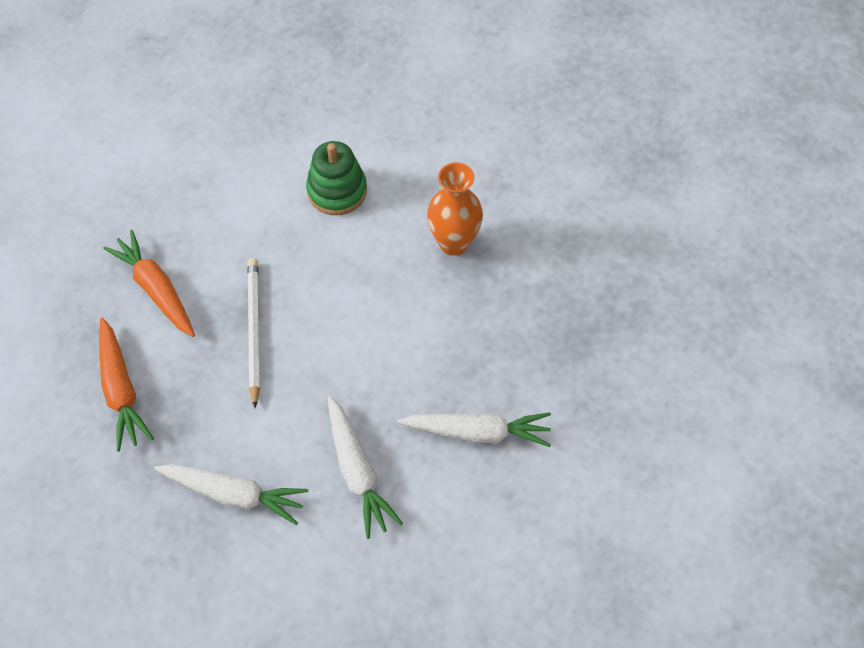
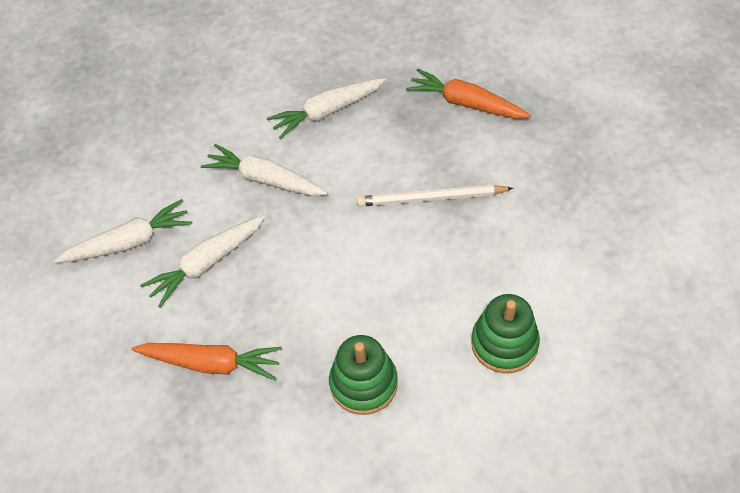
camera: 140 degrees right, 5 degrees down
(156, 289) = (529, 168): orange carrot -> orange carrot (211, 363)
(254, 331) = (431, 198): white pencil -> white pencil turned 135 degrees clockwise
(454, 243) = (363, 384): orange vase -> green stacking toy
(524, 514) = (129, 242): none -> white carrot

